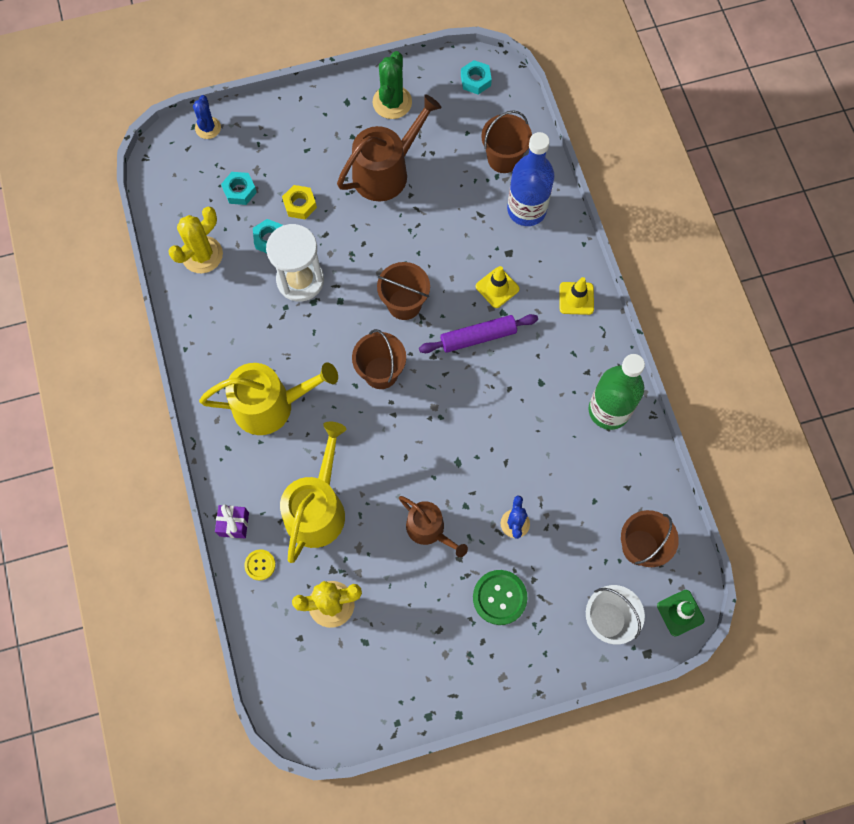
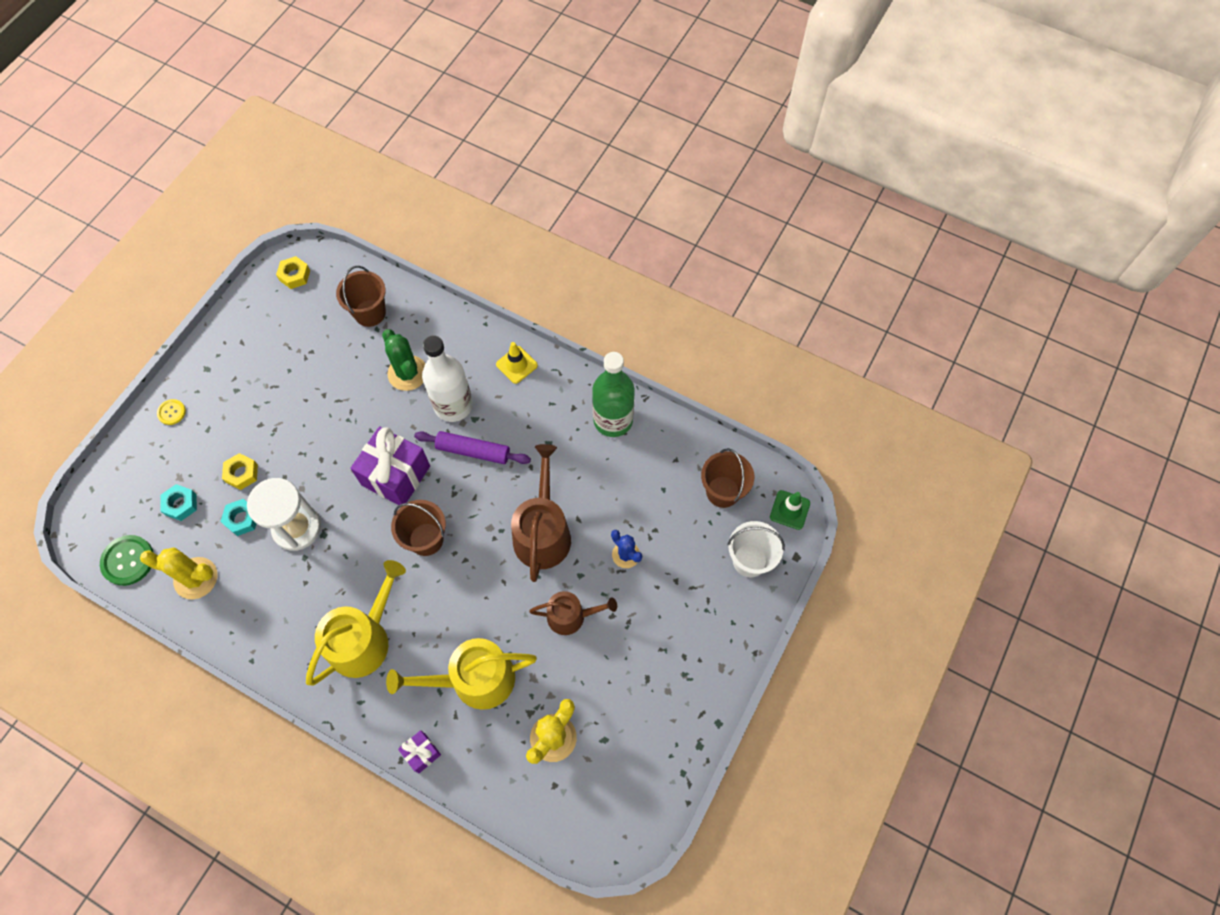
camera: 45 degrees left, 5 degrees down
(202, 255) = (196, 578): yellow cactus -> yellow cactus turned 75 degrees counterclockwise
(208, 128) = (106, 479): blue cactus -> none
(260, 565) = (472, 763): yellow button -> yellow button (171, 412)
(317, 508) = (475, 680): yellow watering can -> yellow watering can turned 75 degrees counterclockwise
(386, 172) = (288, 394): brown watering can -> brown watering can (543, 532)
(392, 102) = (244, 341): green cactus -> green cactus (407, 373)
(404, 304) = (396, 475): brown bucket -> purple gift
(475, 80) = (294, 275): turquoise nut -> yellow nut
(478, 337) = (473, 451): purple rolling pin -> purple rolling pin turned 75 degrees clockwise
(497, 288) = (453, 405): yellow traffic cone -> white bottle
(499, 597) = (665, 615): green button -> green button (128, 561)
(526, 210) = (422, 334): blue bottle -> none

